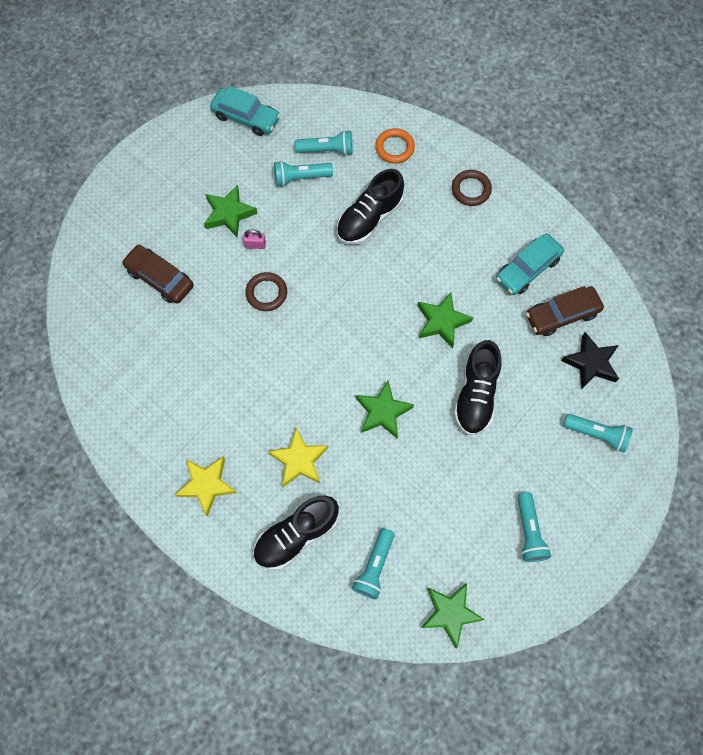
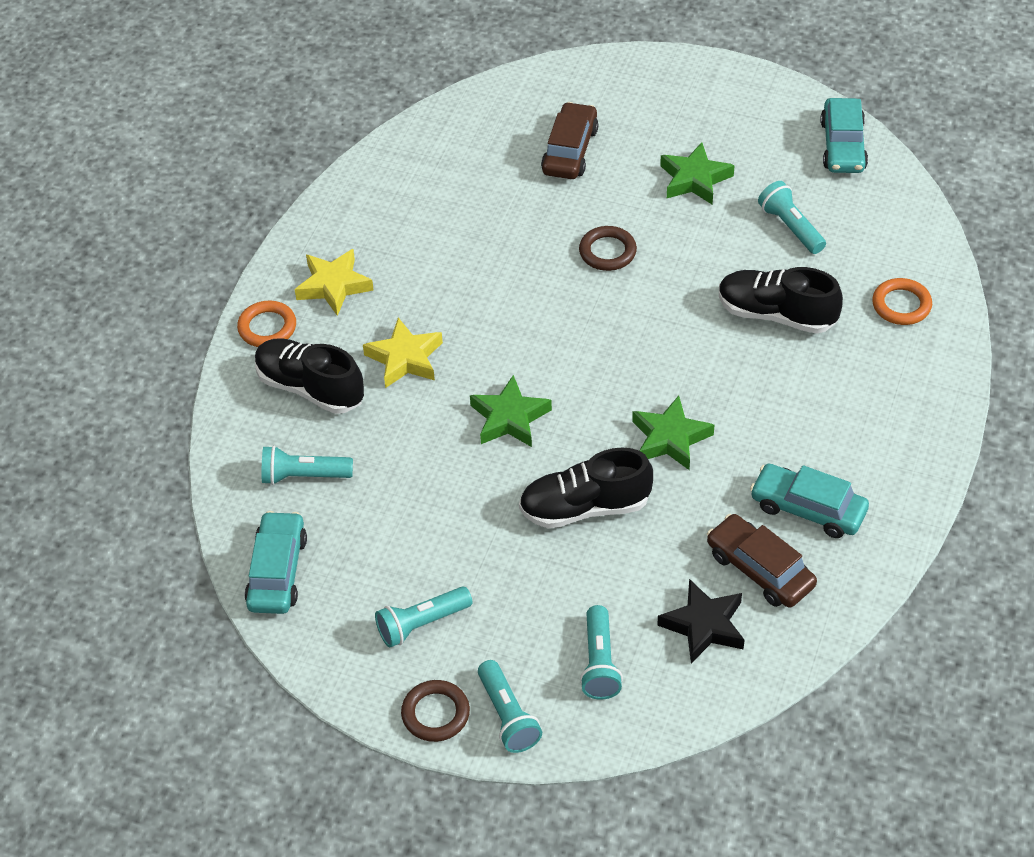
camera: 70 degrees right, 20 degrees down
(224, 546) = (267, 327): none -> orange ring
(255, 245) = (667, 218): pink padlock -> none
(327, 150) = (850, 239): turquoise flashlight -> turquoise flashlight (508, 716)
(450, 613) = (277, 571): green star -> turquoise car
(471, 189) = (892, 407): brown ring -> brown ring (435, 713)

